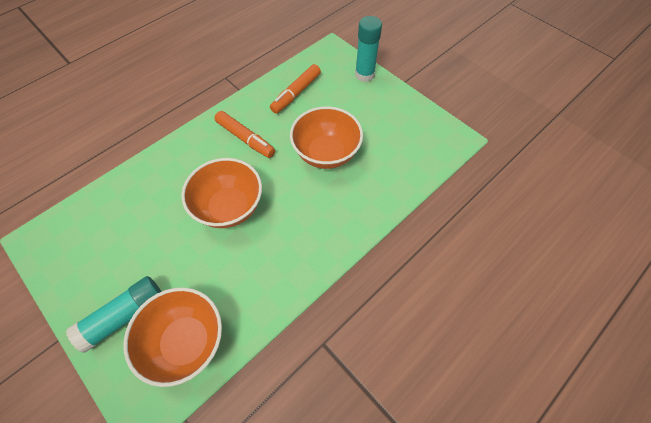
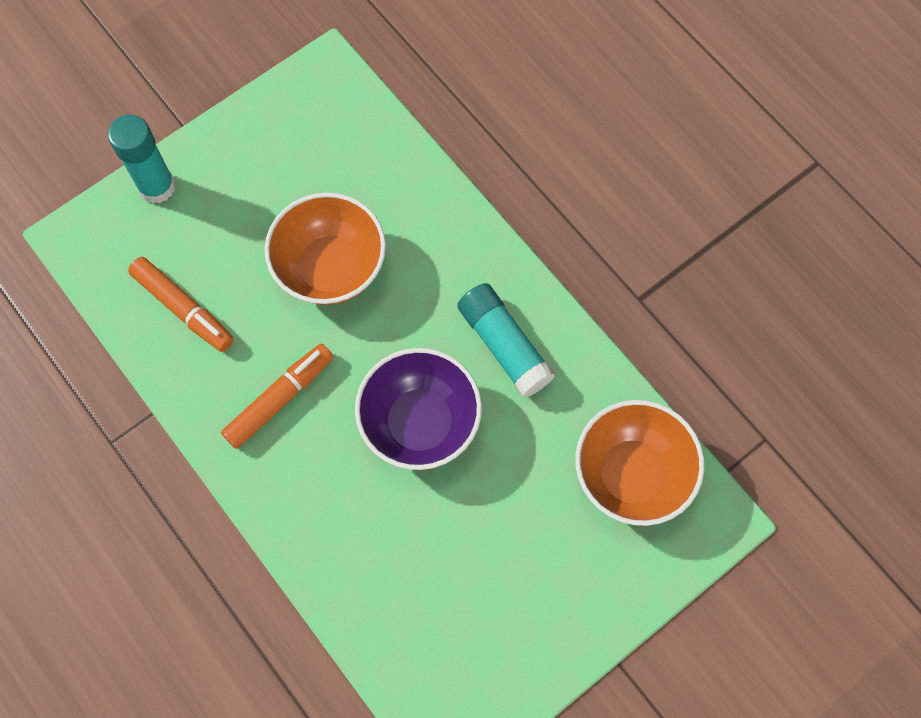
camera: 85 degrees left, 10 degrees up
(124, 316) = (590, 566): turquoise glue stick -> turquoise glue stick (504, 345)
(229, 207) = (420, 422): orange bowl -> purple bowl

